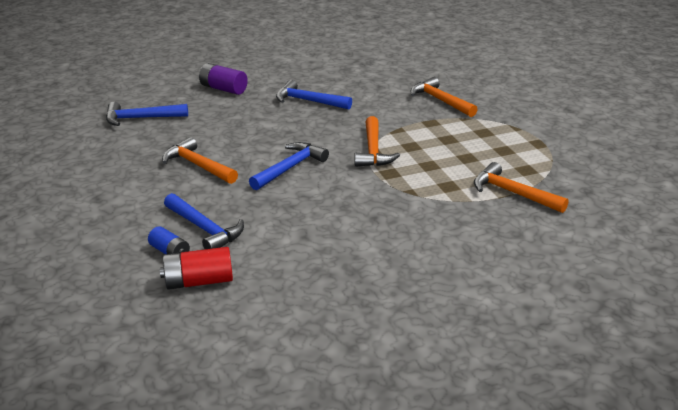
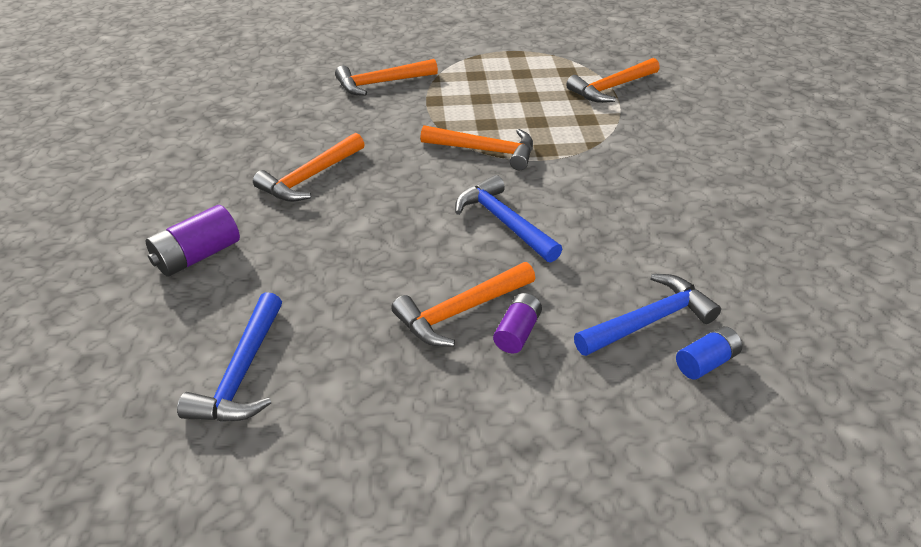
camera: 75 degrees left, 10 degrees up
(184, 185) = (517, 332): none -> purple battery
(199, 281) = (777, 338): red battery -> none
(308, 101) = (310, 177): blue hammer -> orange hammer

